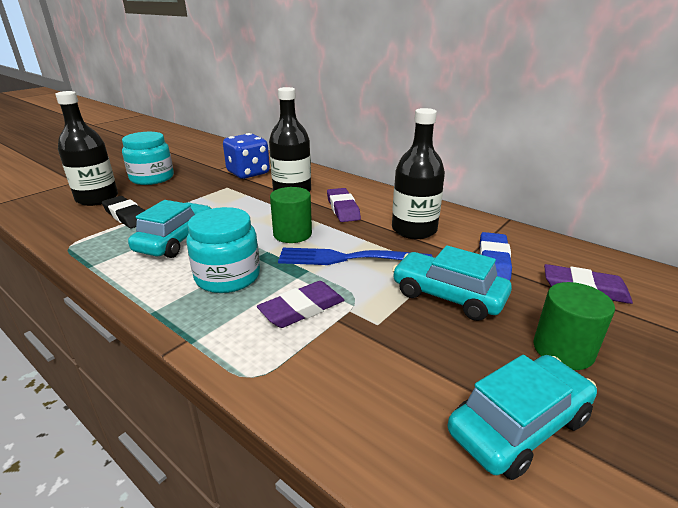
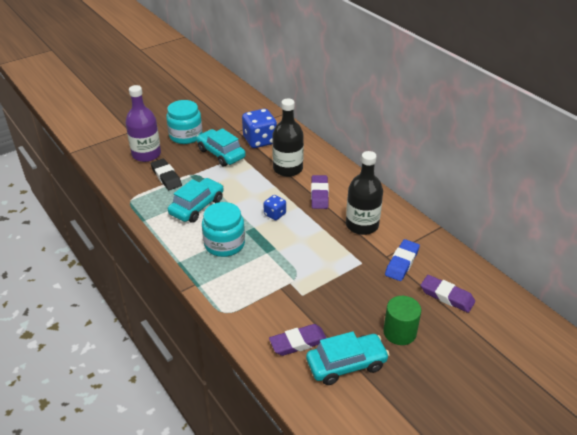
camera: 15 degrees right, 10 degrees up
(97, 198) = (146, 154): black bottle -> purple bottle
(292, 234) = (275, 214): green cylinder -> blue dice
(302, 309) = (262, 276): purple eraser -> purple eraser (298, 342)
(348, 258) = (304, 243): blue fork -> none
(448, 296) = (354, 284): turquoise car -> turquoise car (221, 154)

